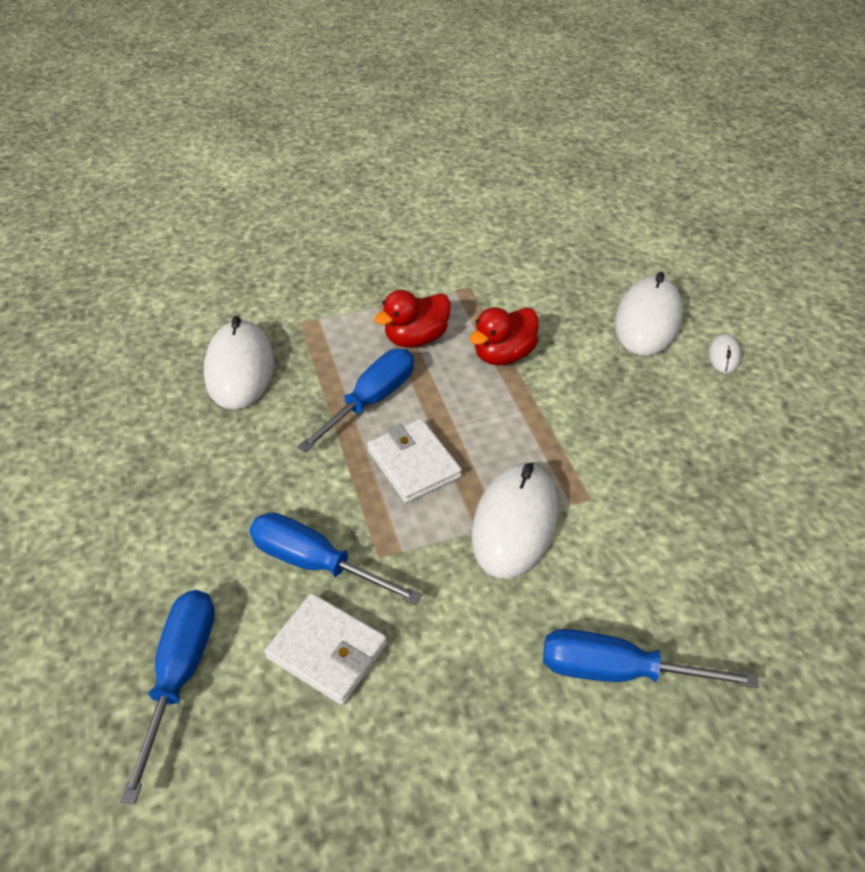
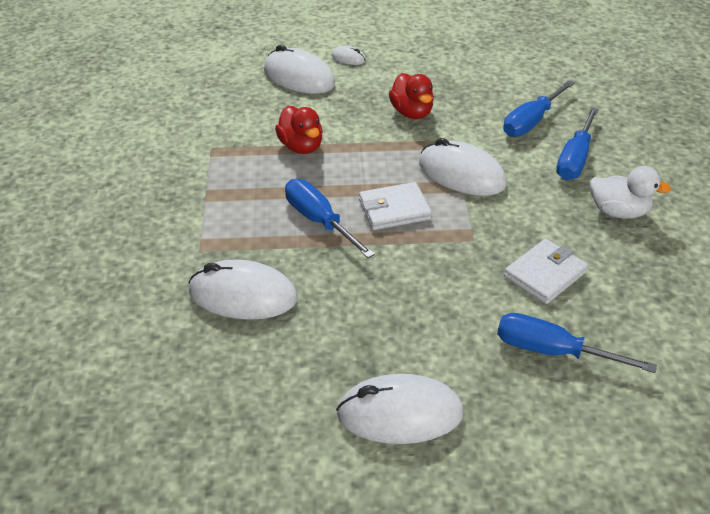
camera: 75 degrees left, 5 degrees down
(80, 528) = (400, 414): none -> white mouse
(316, 563) = (471, 271): blue screwdriver -> blue screwdriver (531, 121)
(416, 338) = (259, 186): red duck -> red duck (411, 113)
(500, 748) = (618, 212): none -> white duck

